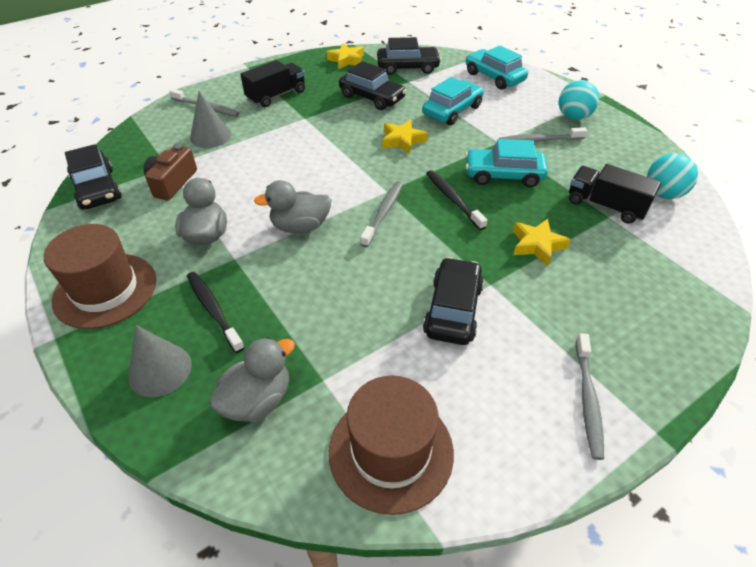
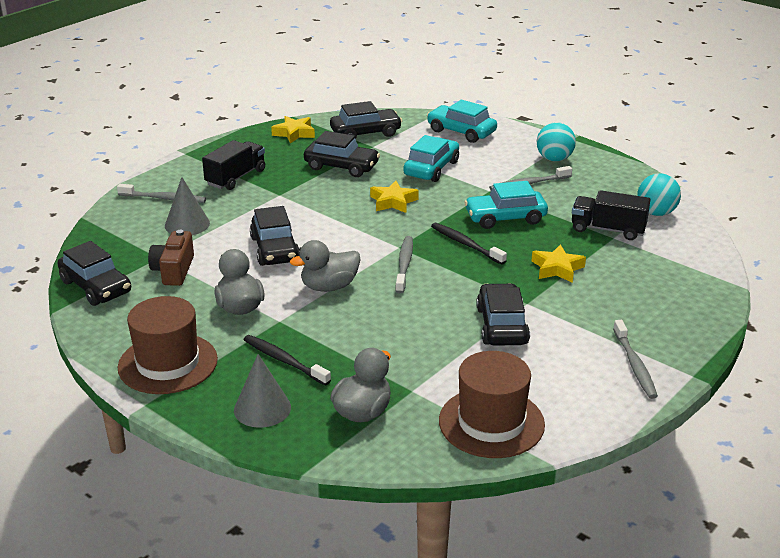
camera: 15 degrees left, 15 degrees down
(271, 175) = (275, 249): none -> black car

